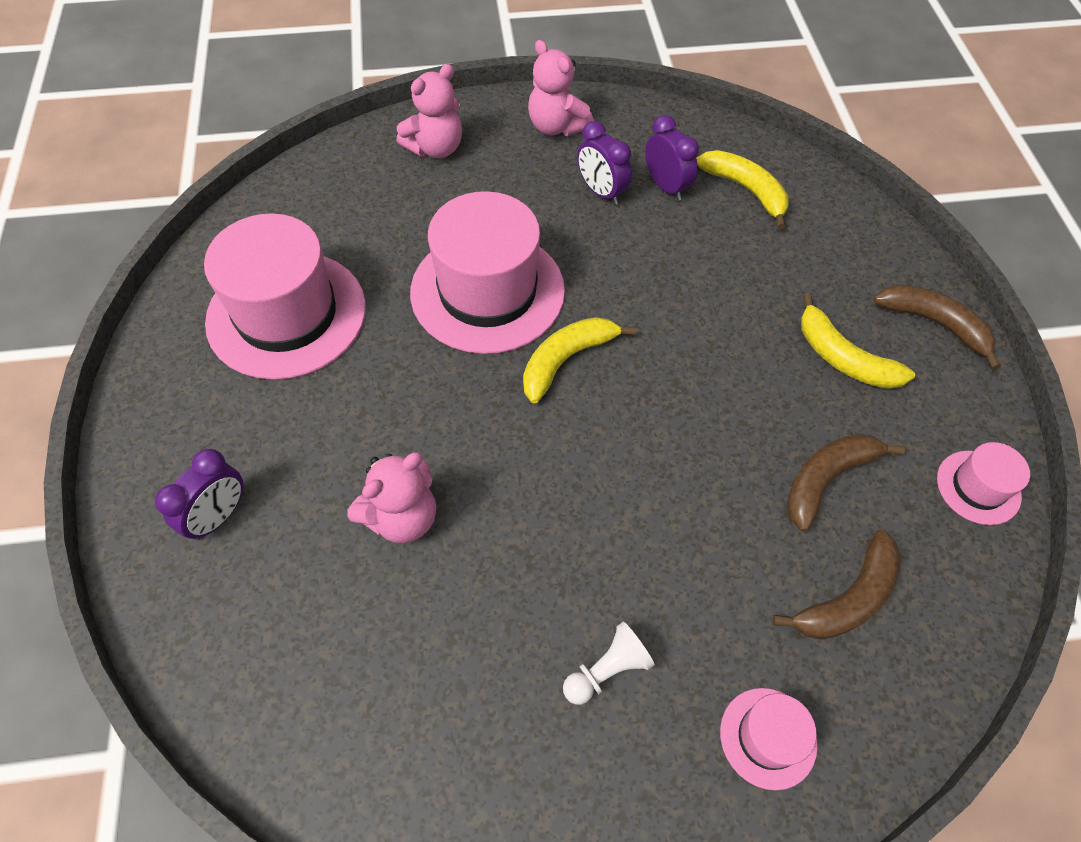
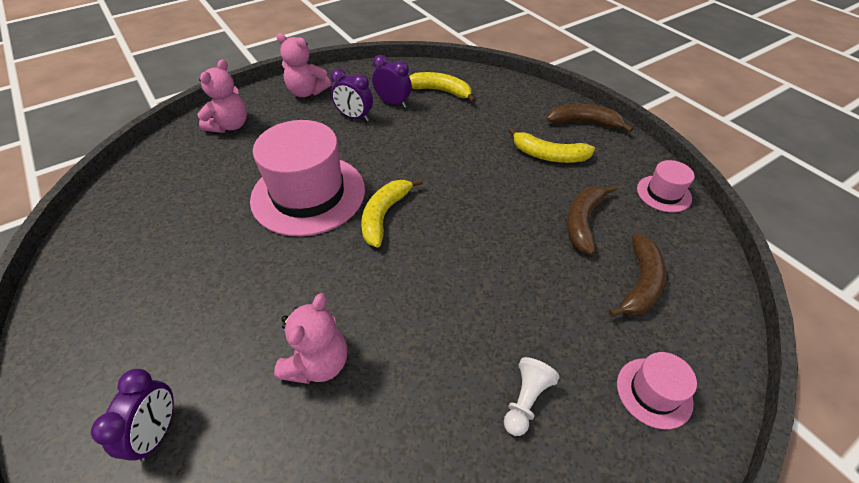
camera: 25 degrees left, 10 degrees down
(286, 314) = (159, 260): pink hat -> none

